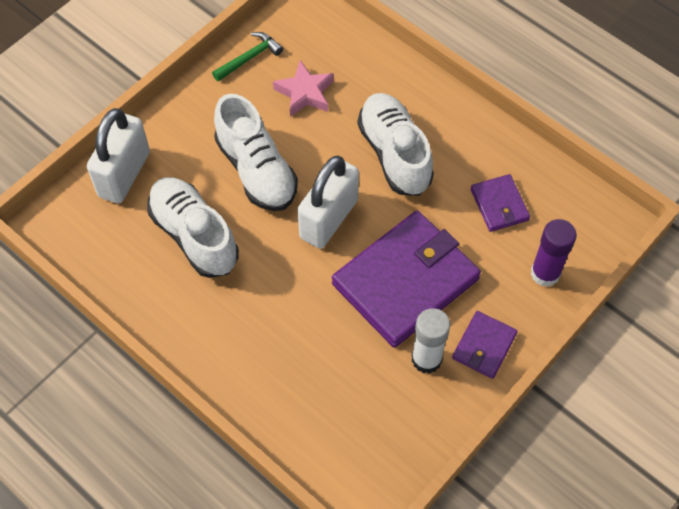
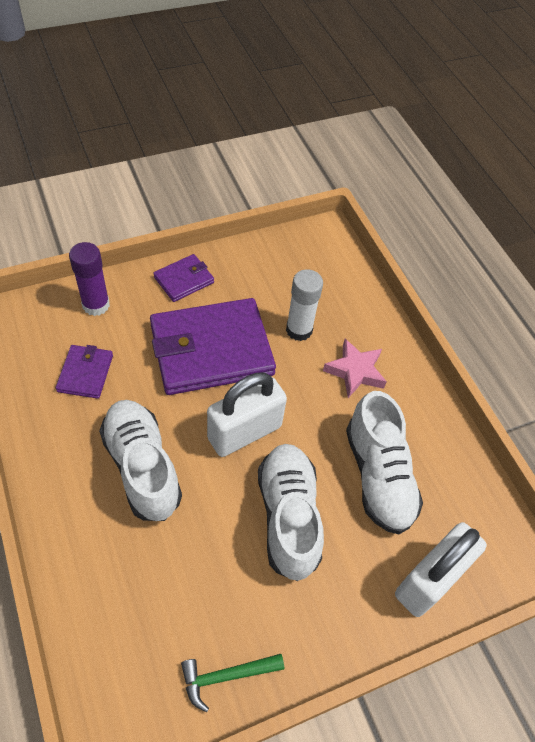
camera: 160 degrees left, 5 degrees down
(305, 93) = (188, 588): pink star -> pink star (355, 371)
(394, 154) = (142, 467): white shoe -> white shoe turned 150 degrees clockwise
(426, 359) = (233, 291): white glue stick -> white glue stick (299, 330)

